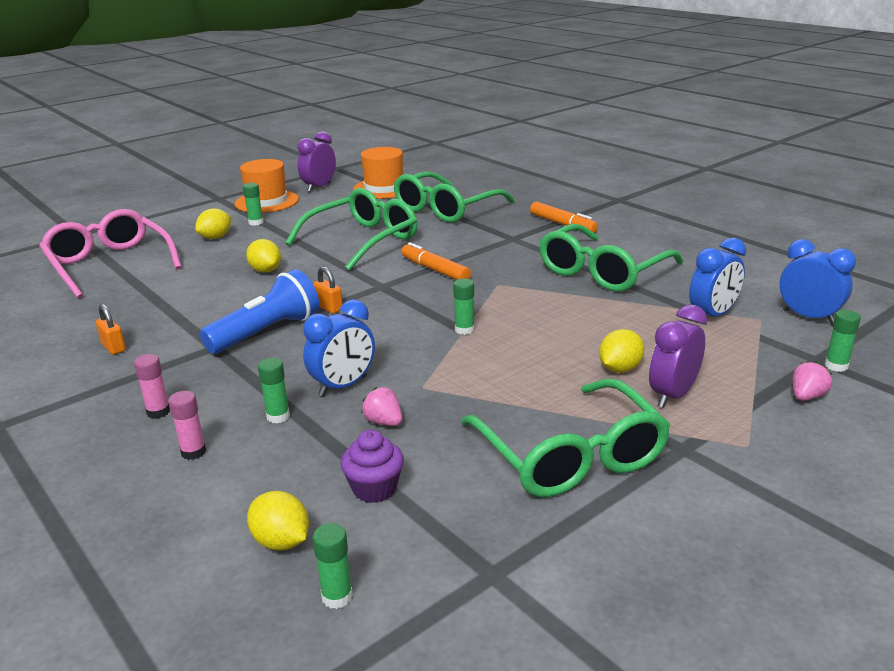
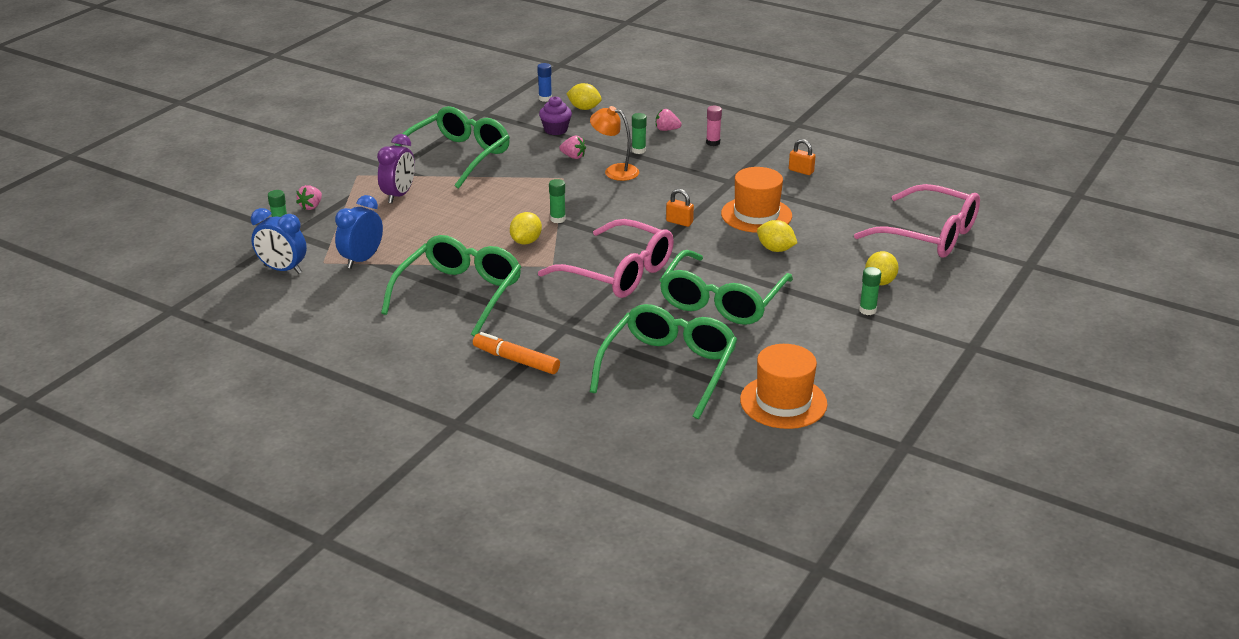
camera: 160 degrees right, 5 degrees up
(193, 452) = (667, 130): pink glue stick -> pink strawberry
(266, 332) = (705, 196): blue flashlight -> none
(267, 201) = (903, 349): orange hat -> orange hat (756, 215)
(319, 187) = (872, 390): purple clock -> none
(337, 597) = (545, 98): green glue stick -> blue glue stick
(343, 386) = (615, 171): blue clock -> orange lamp
(435, 270) = (619, 273): orange marker -> pink glasses
(570, 456) = (458, 156): green glasses -> green glasses turned 75 degrees clockwise
(620, 369) = (434, 207): yellow lemon -> yellow lemon (526, 241)

